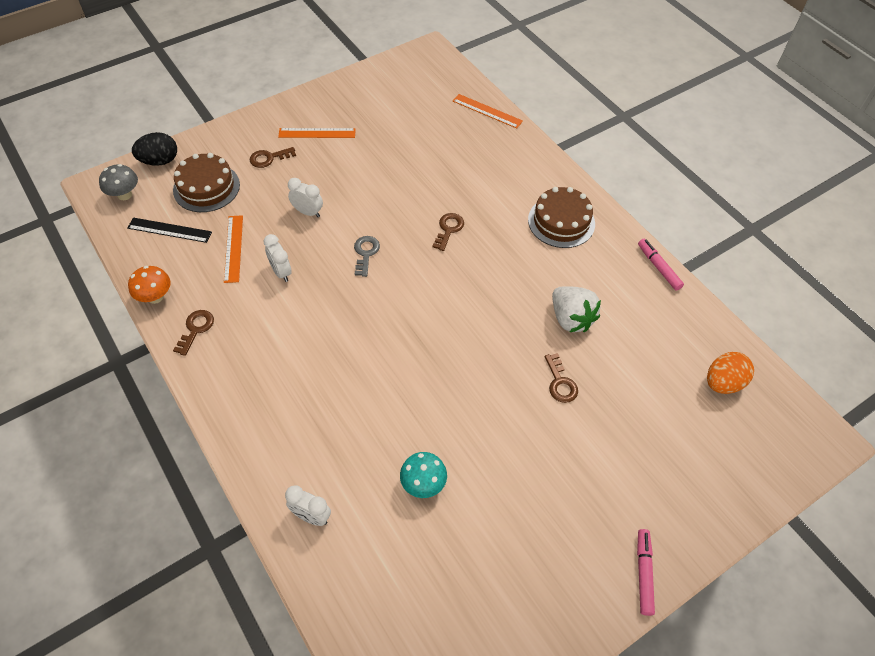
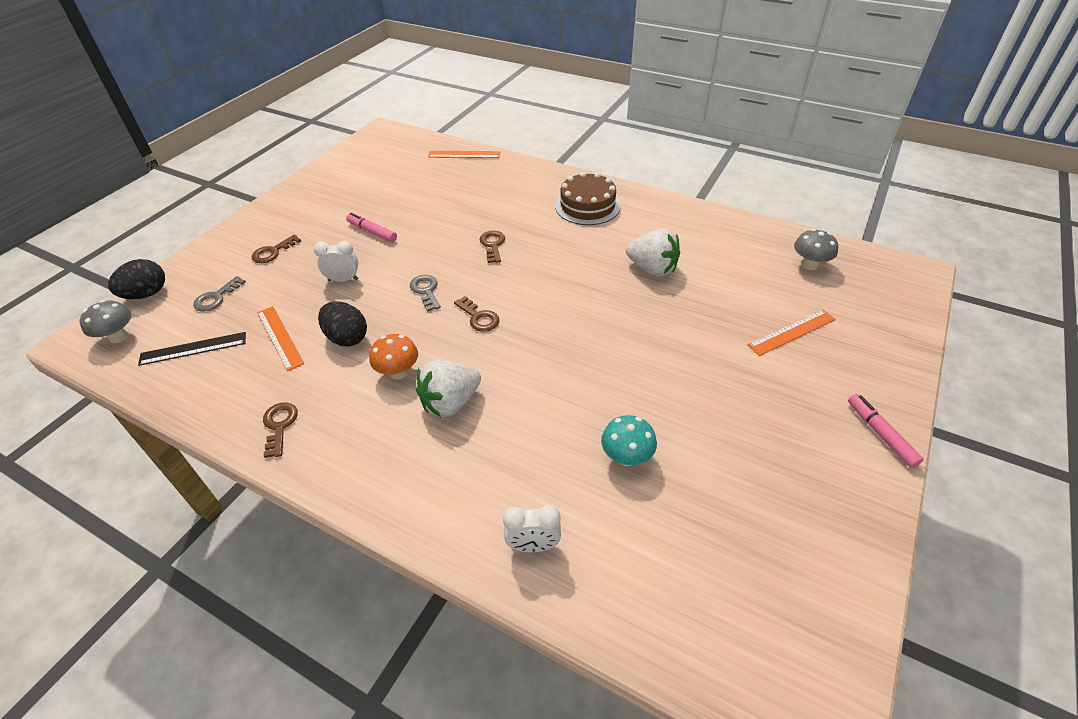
camera: 25 degrees left, 10 degrees down
(155, 297) = (211, 415): orange mushroom -> orange mushroom (398, 372)
(206, 187) = (216, 298): brown cake -> grey key
(281, 272) = (347, 338): white clock -> black egg
(317, 133) = (312, 218): orange ruler -> orange ruler (792, 332)
(323, 370) = (450, 403): none -> white strawberry
(560, 383) = (683, 318): brown key -> brown key (479, 317)
(658, 267) = (691, 208): pink marker -> pink marker (372, 232)
(723, 383) = (809, 265): orange egg -> grey mushroom

